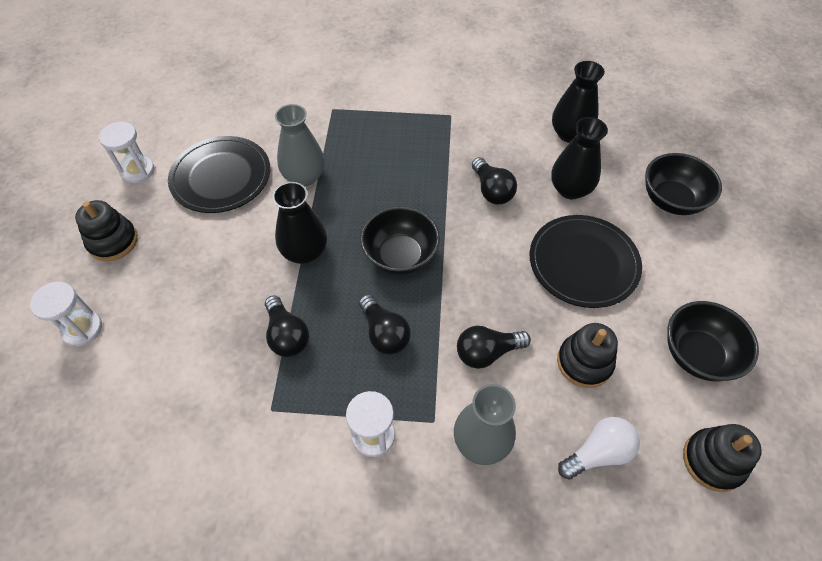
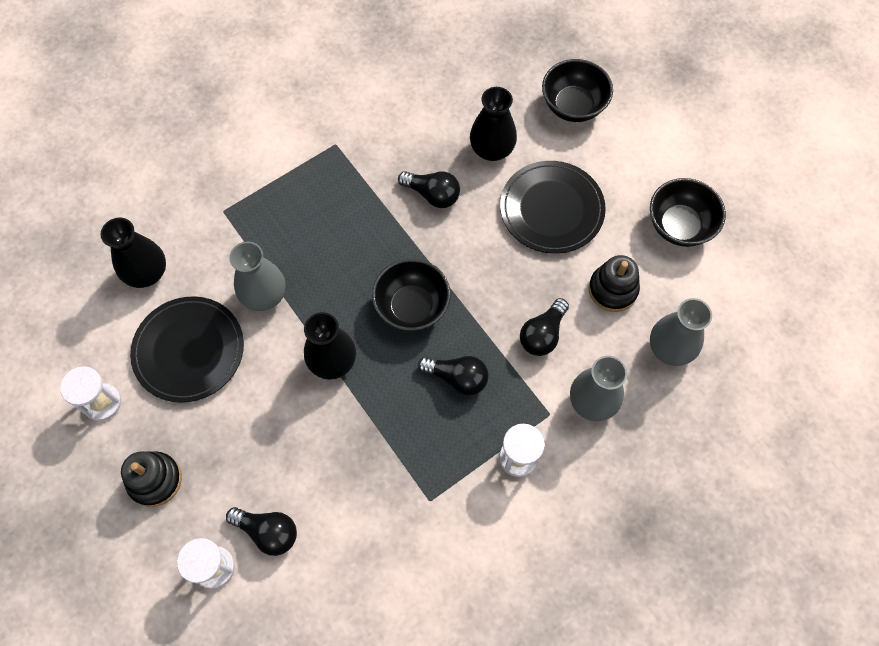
camera: 40 degrees left, 10 degrees up
(287, 335) = (386, 438): black light bulb -> black light bulb (268, 532)
(569, 134) = (450, 95): black vase -> black vase (147, 273)
(598, 453) = (670, 348): white light bulb -> grey vase
(713, 461) = (740, 297): black stacking toy -> none

